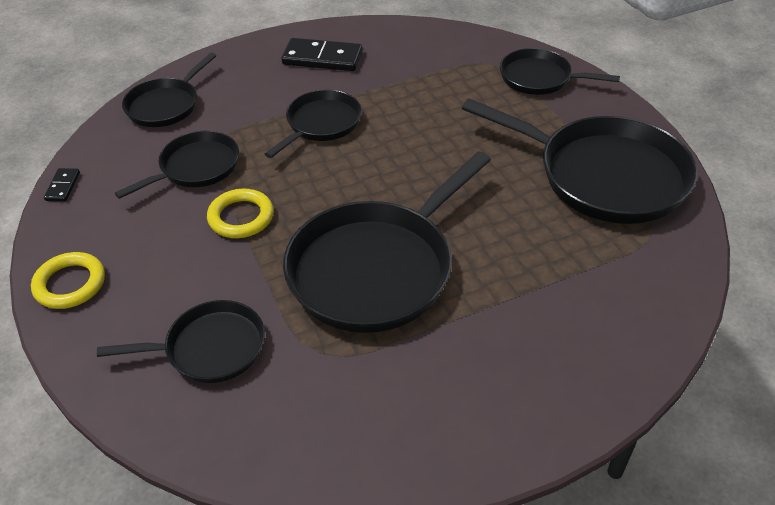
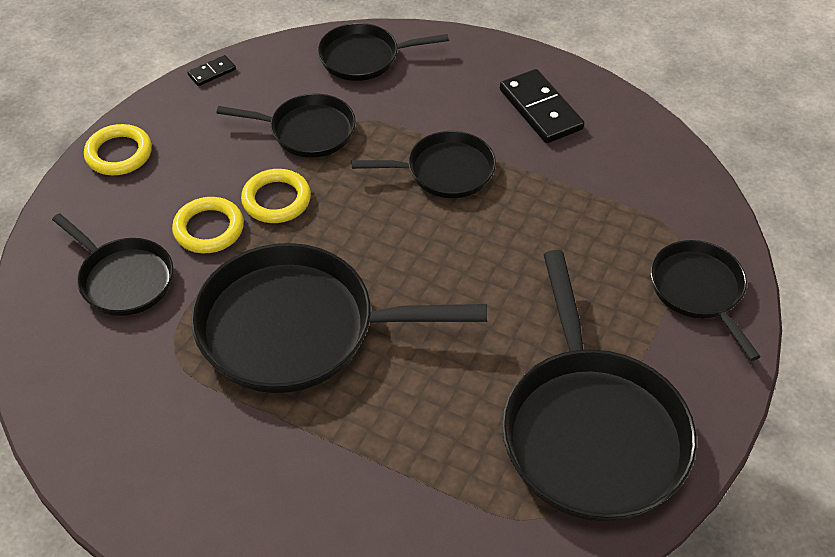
camera: 50 degrees right, 5 degrees up
(222, 269) = (209, 229): none -> yellow ring

